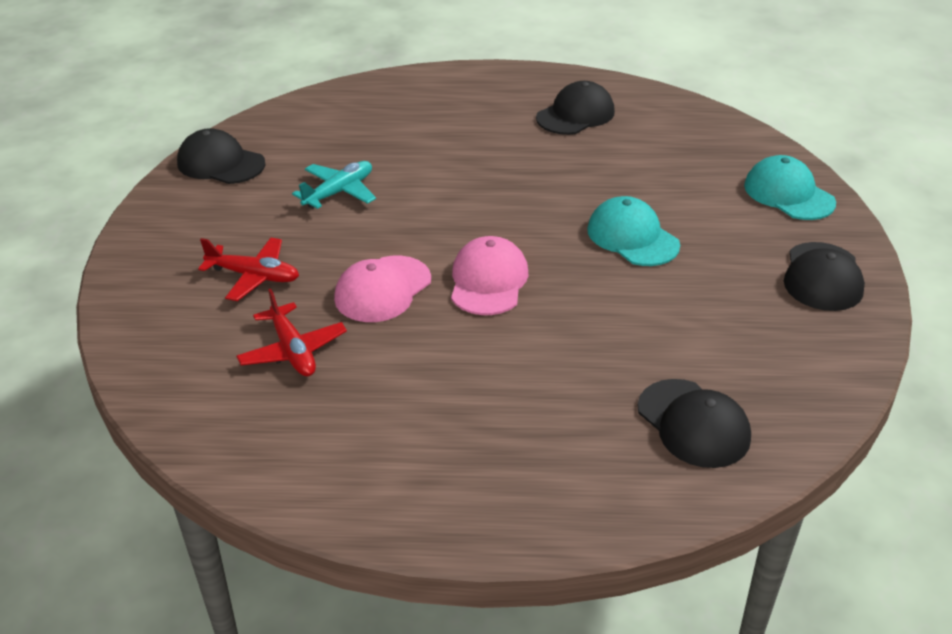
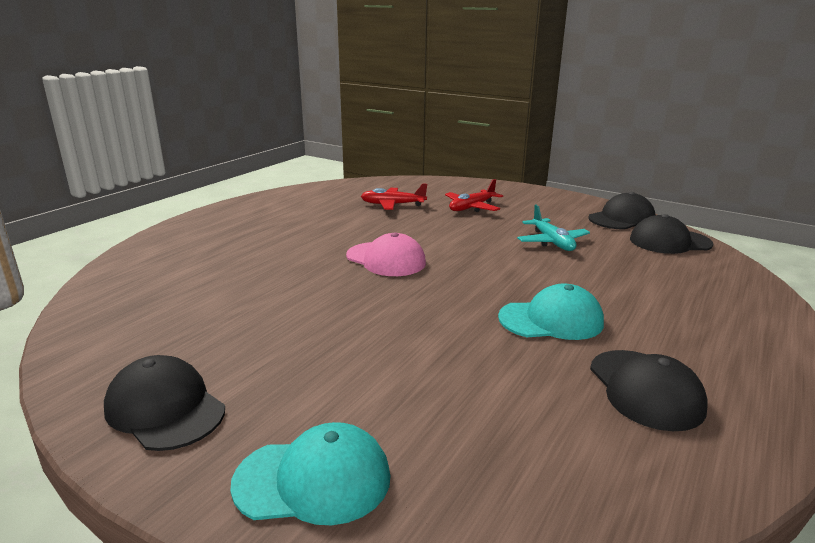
camera: 120 degrees right, 15 degrees down
(382, 289) = (418, 231): pink cap -> none
(632, 237) = (366, 329): turquoise cap -> turquoise cap (551, 320)
(693, 424) = (163, 275): black cap -> black cap (669, 242)

